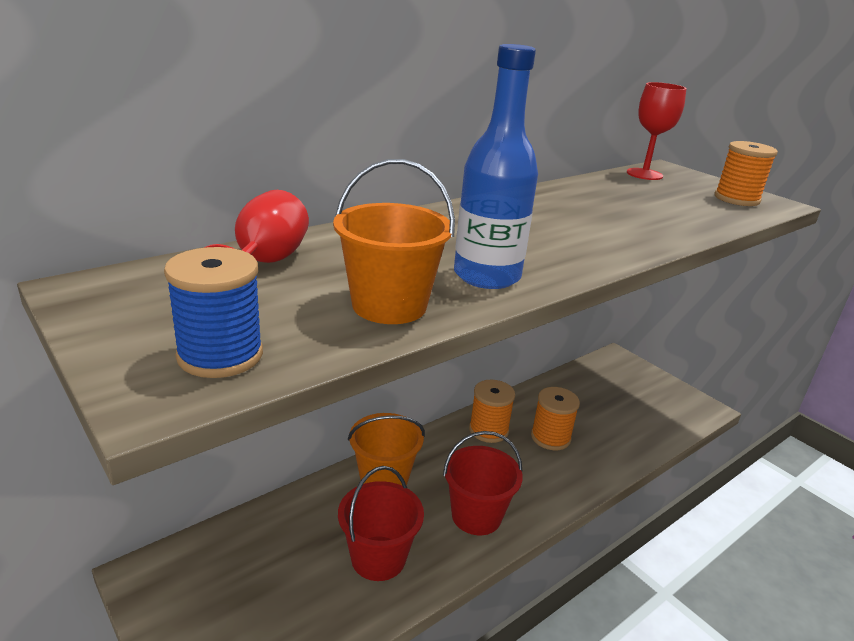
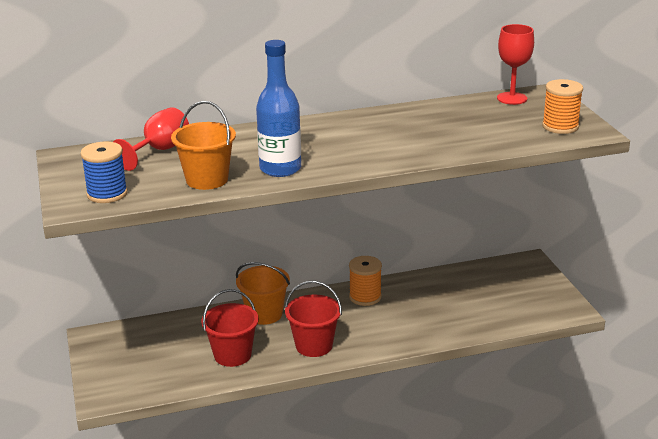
camera: 25 degrees right, 0 degrees up
(550, 437) = (411, 309): orange spool -> none

